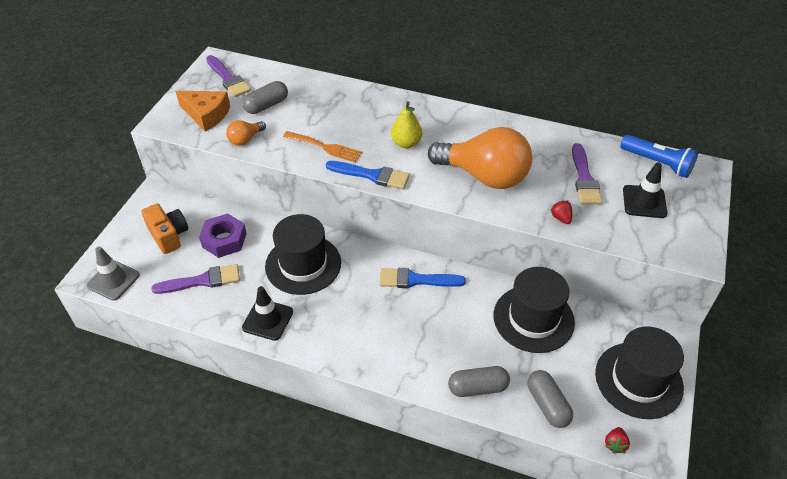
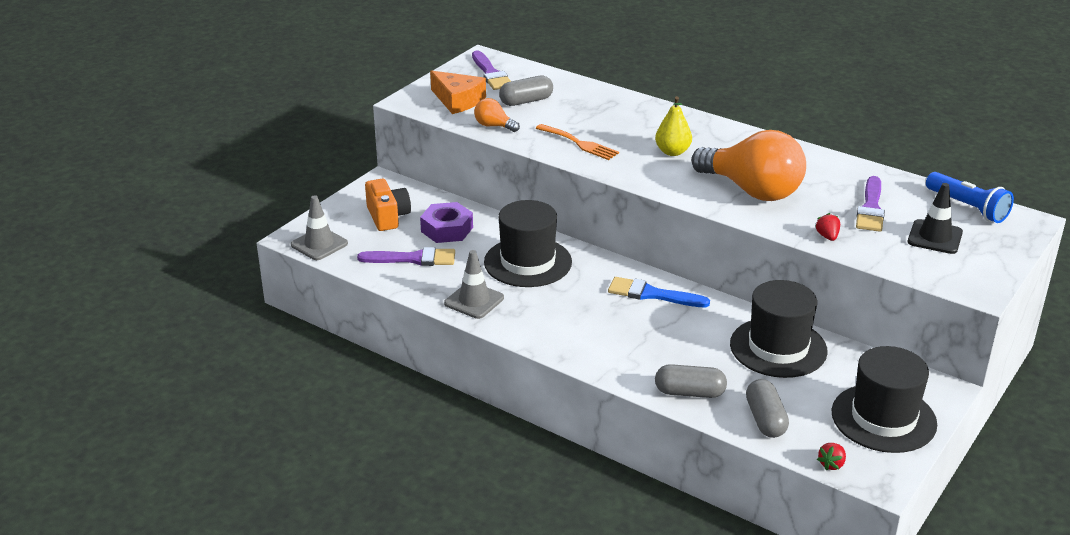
camera: 15 degrees right, 15 degrees down
(245, 139) = (494, 126): orange light bulb -> orange light bulb turned 60 degrees clockwise
(267, 320) = (474, 301): black traffic cone -> grey traffic cone
(372, 175) = (623, 173): blue brush -> none

